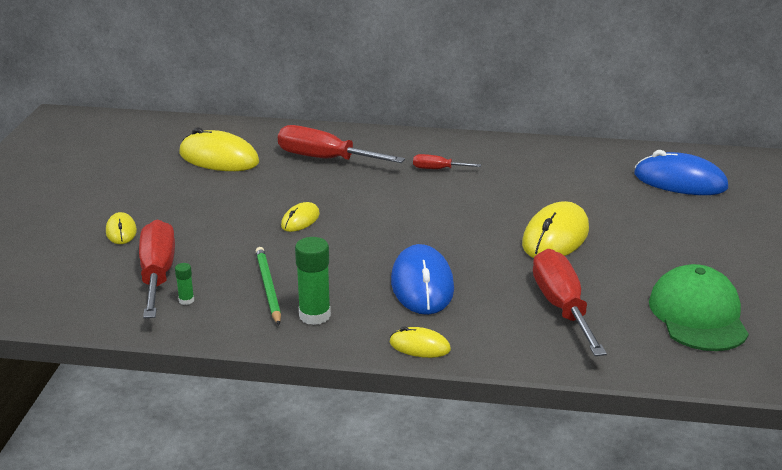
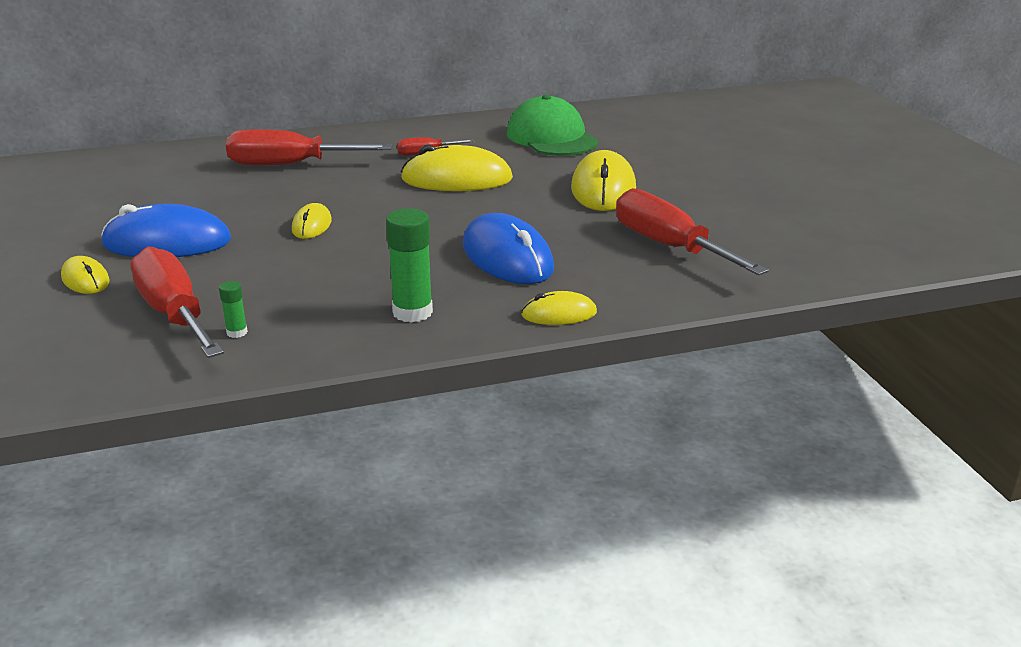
camera: 25 degrees left, 0 degrees up
(219, 158) = (157, 185): yellow mouse -> yellow mouse (457, 179)
(268, 287) = (331, 297): green pencil -> none
(680, 181) = (673, 124): blue mouse -> blue mouse (167, 242)
(698, 315) = (799, 226): green cap -> green cap (551, 138)

